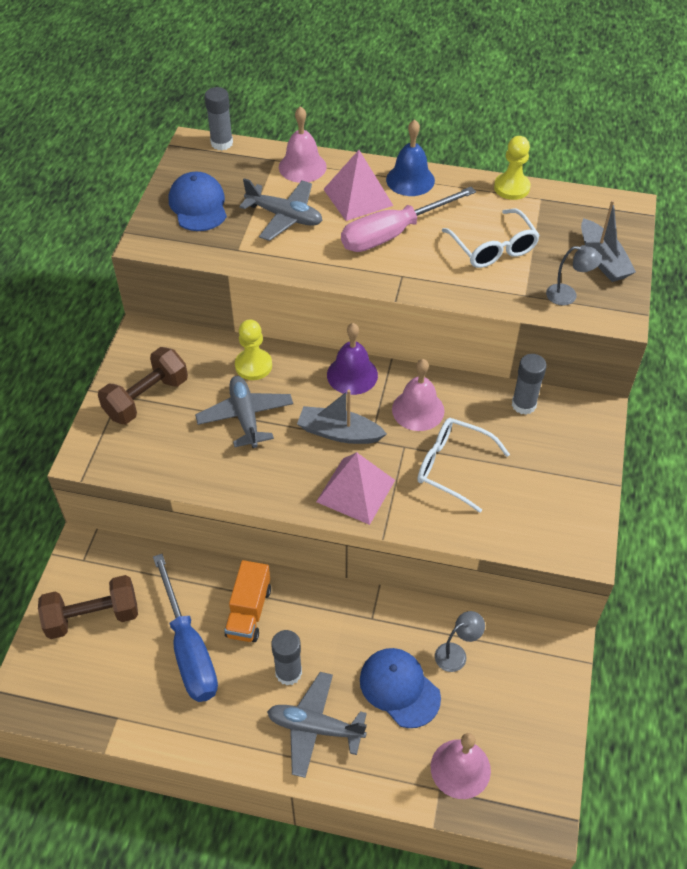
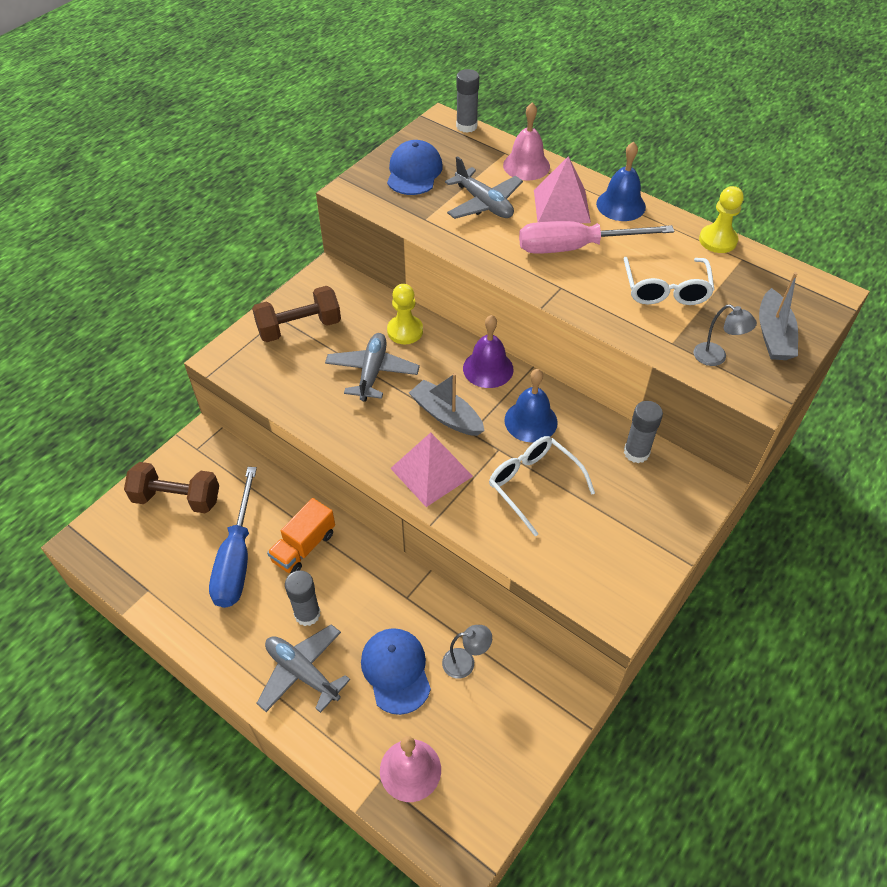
camera: 25 degrees right, 0 degrees up
(418, 410) = (530, 421): pink bell -> blue bell

